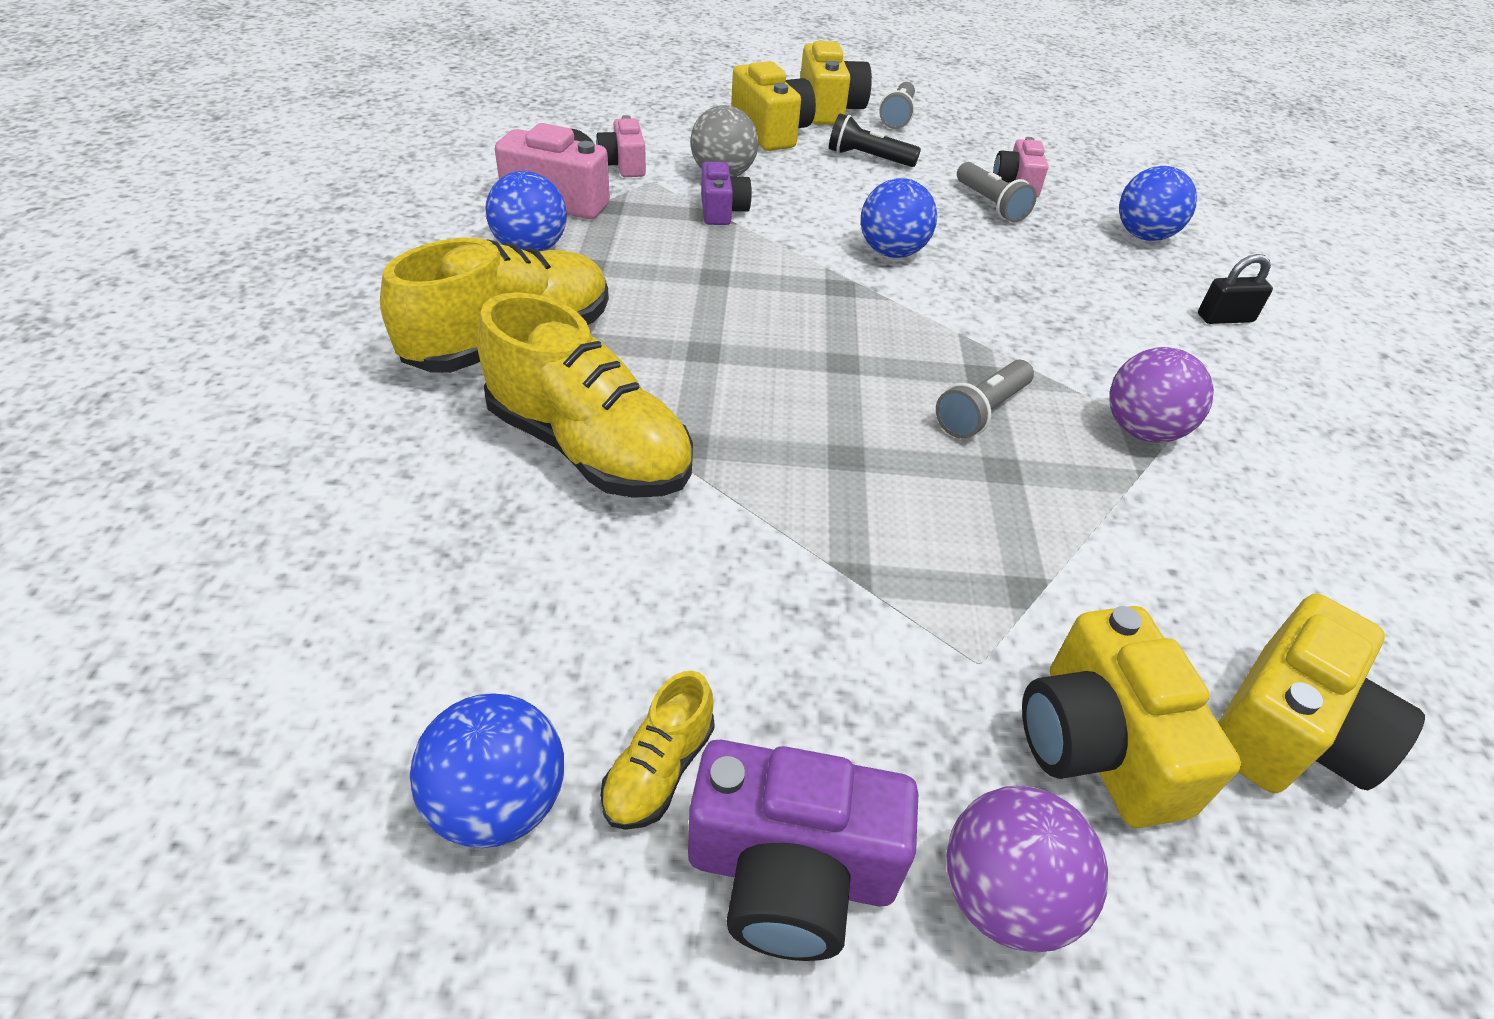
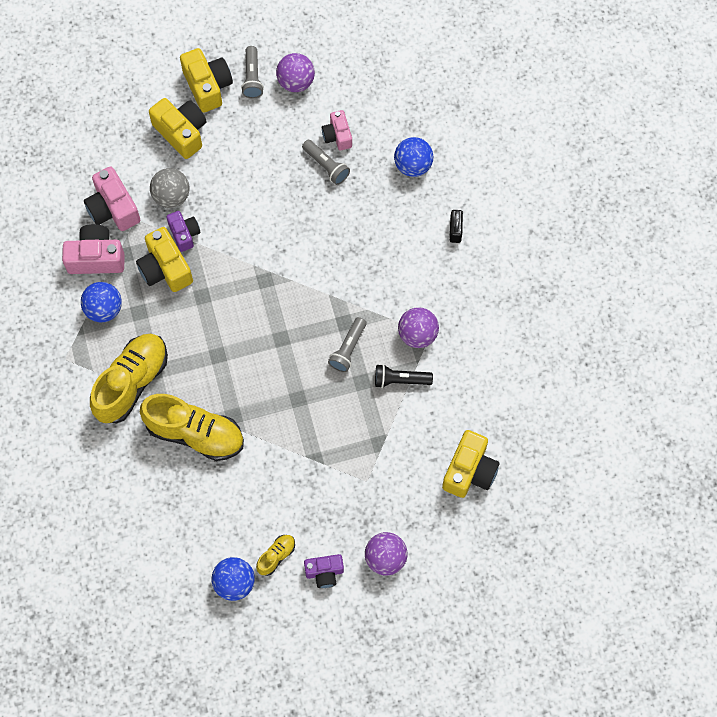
camera: 15 degrees left, 25 degrees up
(623, 165) = (113, 208): pink camera -> pink camera, size x1.60
(659, 769) = (276, 556): yellow shoe -> yellow shoe turned 150 degrees counterclockwise
(791, 871) = (324, 572): purple camera -> purple camera, size x0.62
(868, 158) = (247, 141): black flashlight -> black flashlight (400, 380)
(891, 252) = (283, 238): blue ball -> none
(962, 132) = (296, 82): none -> purple ball
(1098, 744) = (408, 498): yellow camera -> yellow camera (165, 269)
(1225, 318) = (455, 230): black padlock -> black padlock turned 60 degrees counterclockwise

